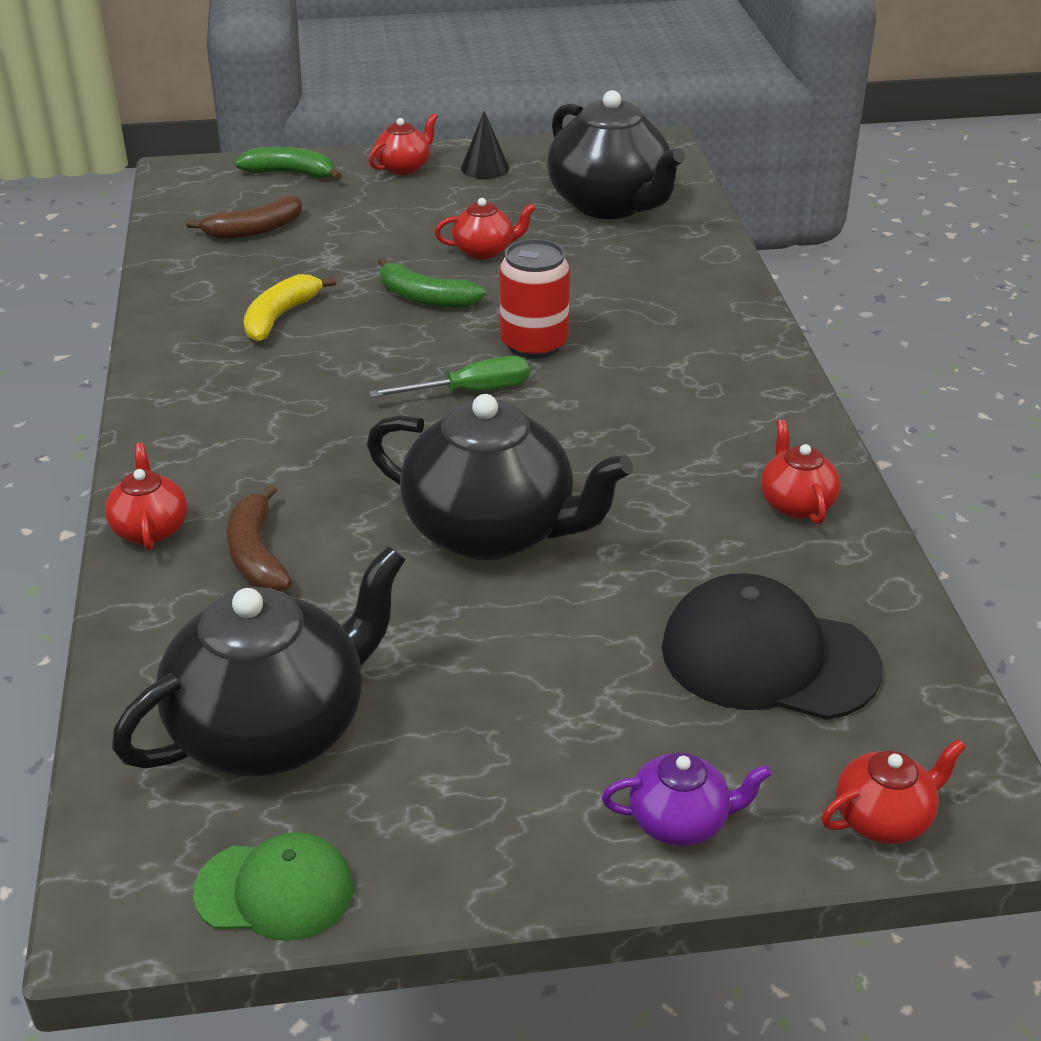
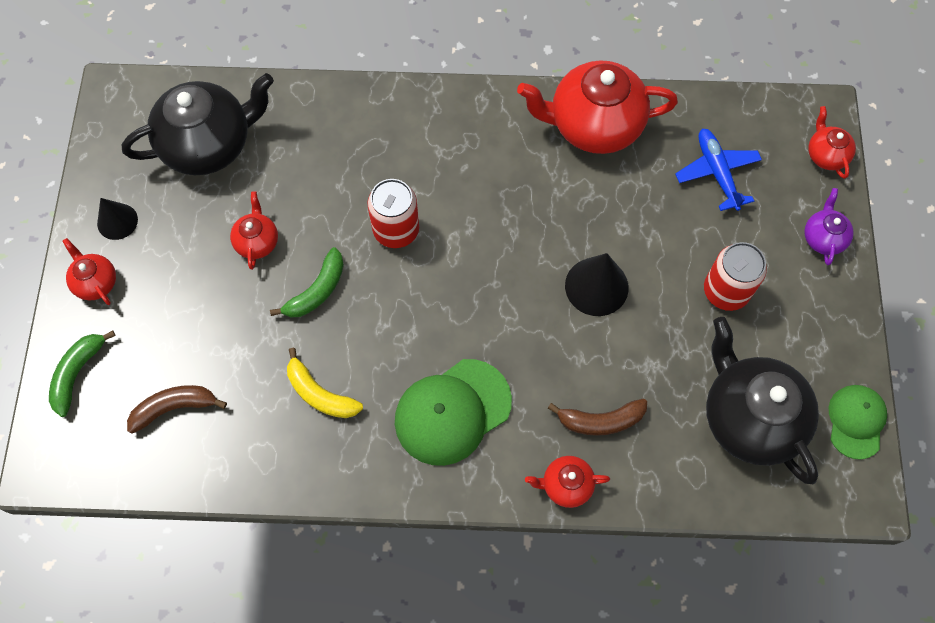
camera: 80 degrees left, 30 degrees up
(254, 230) = (174, 408): brown banana -> brown banana turned 90 degrees counterclockwise
(262, 418) = (452, 412): none -> green cap
(470, 391) = (446, 278): green screwdriver -> none
(492, 531) = (596, 286): black teapot -> black cone
(521, 684) = (726, 291): none -> red can
(768, 657) = (717, 172): black cap -> blue plane
(796, 504) = (593, 125): red teapot -> red teapot, size x2.12

